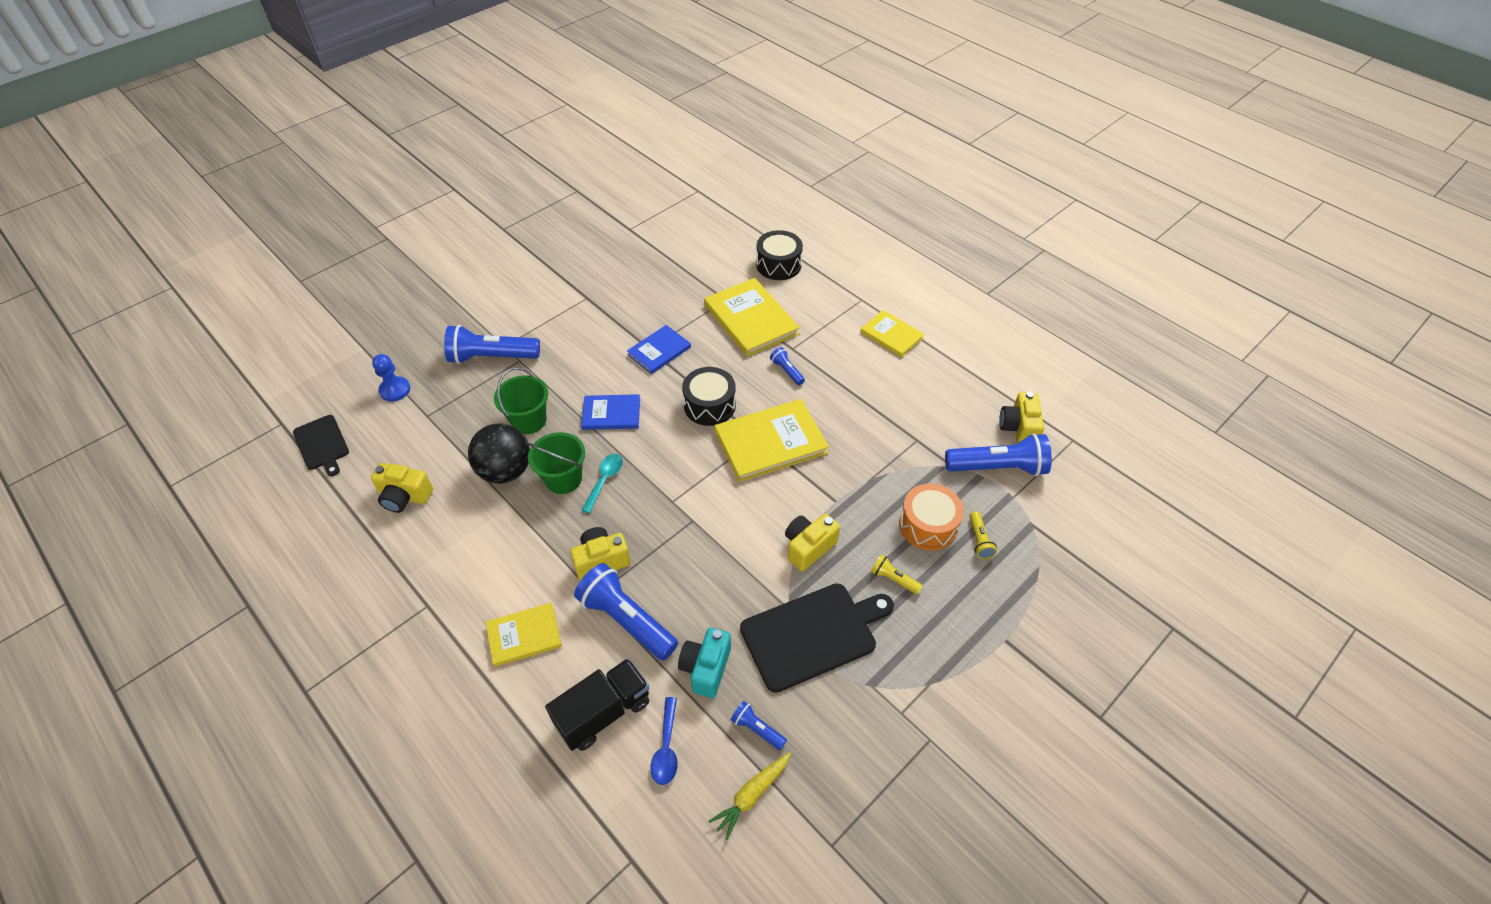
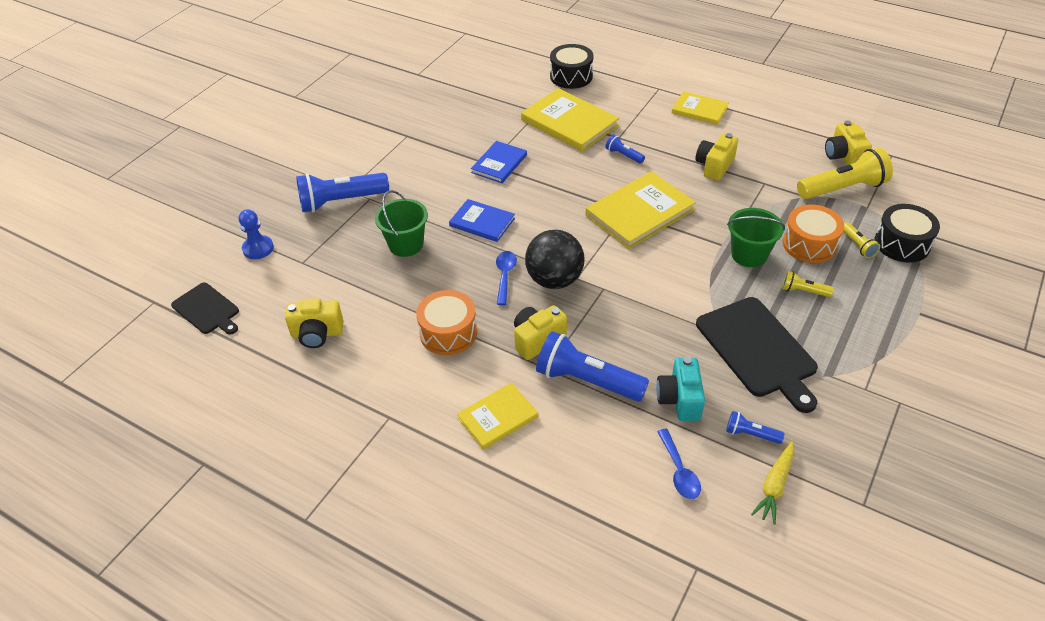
camera: 15 degrees left, 5 degrees down
(506, 471) = (406, 290): black ball -> black ball (554, 280)
(522, 529) = (448, 333): none -> orange drum
(563, 479) = (465, 283): green bucket -> green bucket (749, 255)
(603, 712) = (606, 459): black truck -> none
(604, 480) = (505, 276): turquoise spoon -> blue spoon
(611, 414) = (482, 222): blue book -> blue book turned 45 degrees clockwise
(709, 405) = (569, 196): black drum -> black drum (902, 243)
(808, 547) = (717, 285): yellow camera -> yellow camera (714, 166)
(812, 634) = (758, 349): black cutting board -> black cutting board turned 105 degrees clockwise
(998, 467) = (843, 188): blue flashlight -> yellow flashlight

